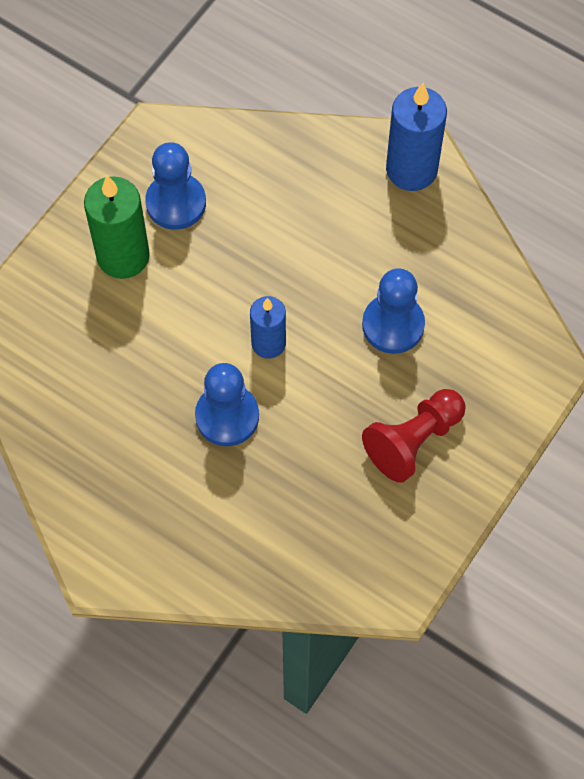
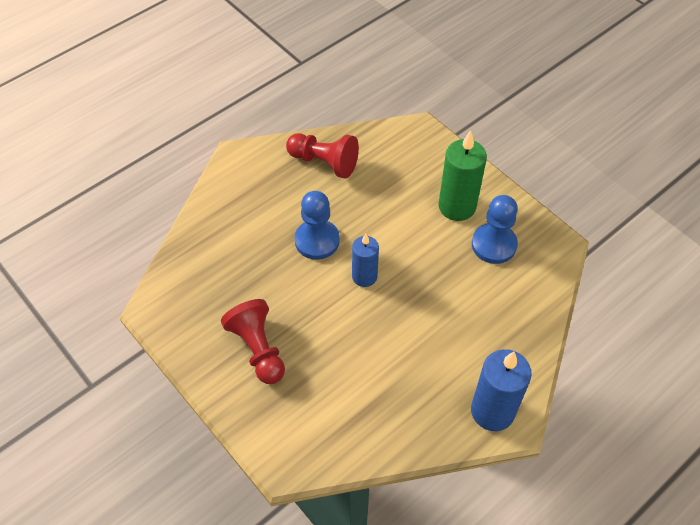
camera: 105 degrees right, 10 degrees down
(84, 444) = (324, 162): none -> red pawn
(393, 325) = (355, 360): blue pawn -> none

